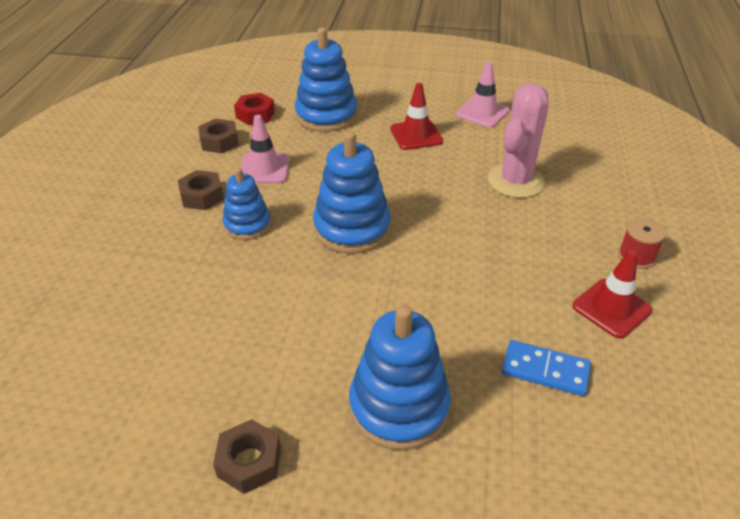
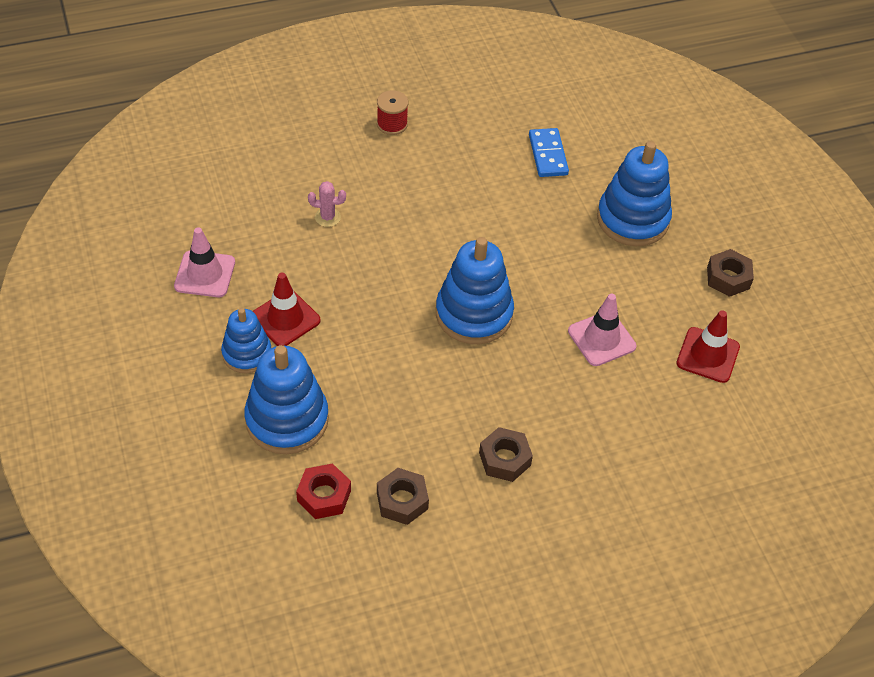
camera: 120 degrees left, 10 degrees up
(247, 224) = (520, 396): blue stacking toy -> blue stacking toy (247, 353)
(264, 169) = (426, 428): pink traffic cone -> pink traffic cone (601, 339)
(515, 181) = (327, 217): pink cactus -> pink cactus, size x0.44
(611, 308) = (462, 130): red traffic cone -> red traffic cone (708, 355)

